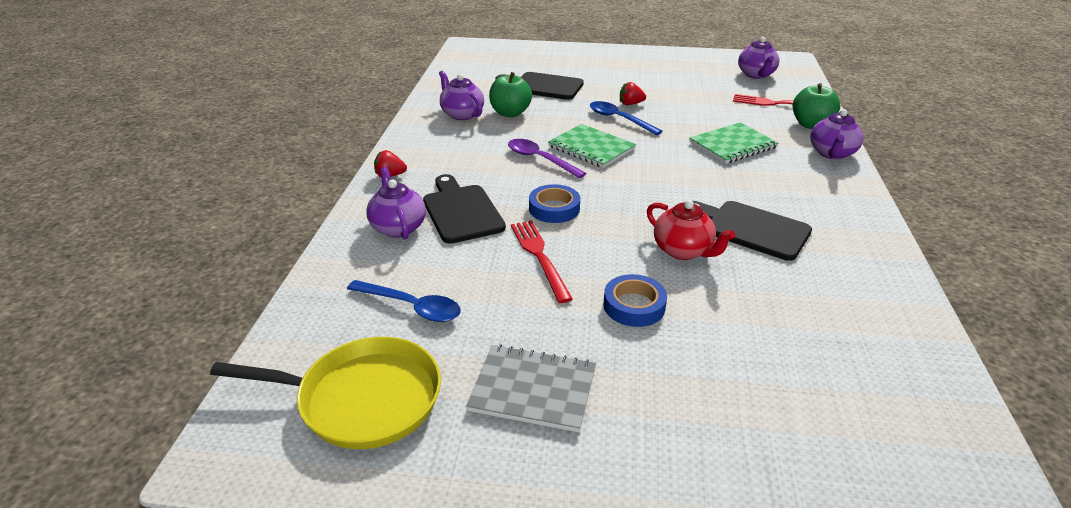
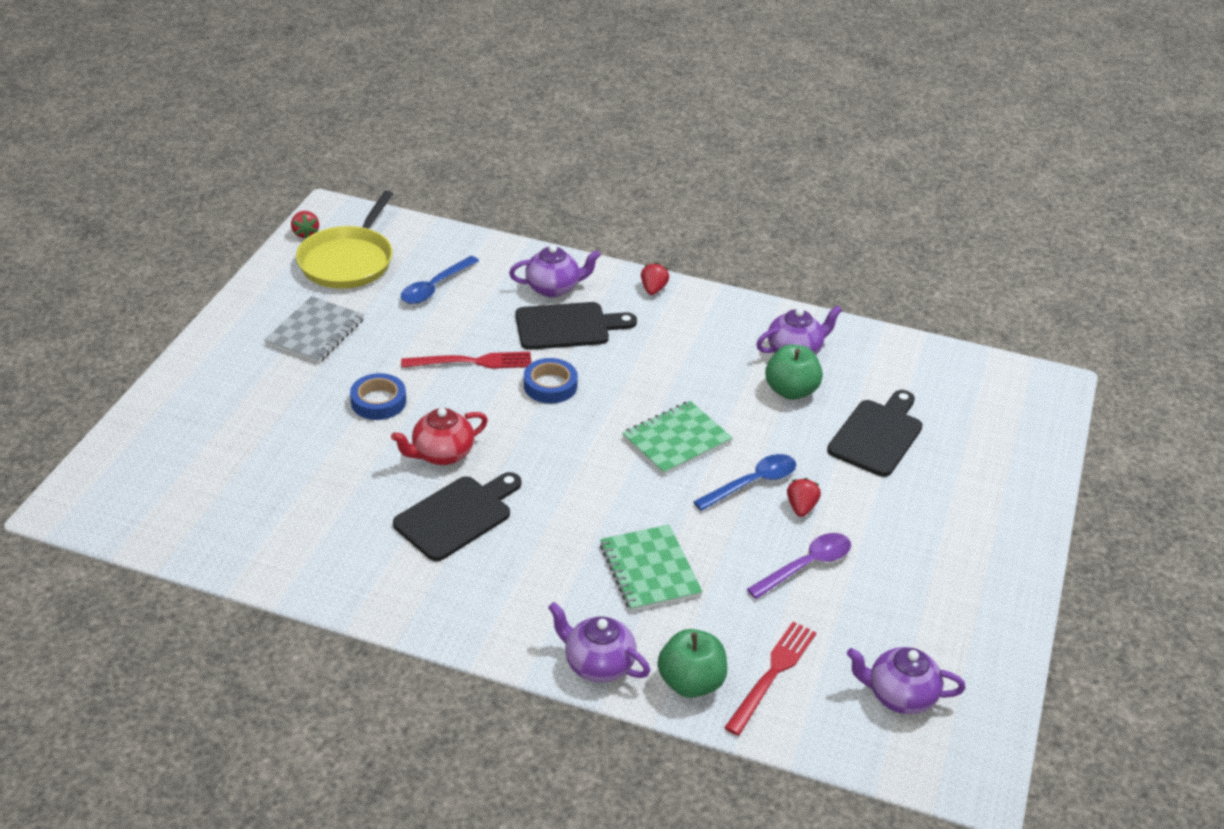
camera: 100 degrees right, 5 degrees up
(288, 470) = (305, 233): none -> red strawberry
(540, 159) = (659, 394): purple spoon -> purple spoon (806, 566)

